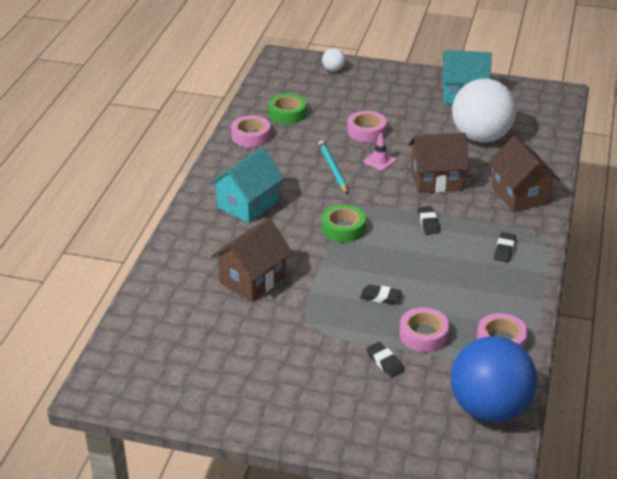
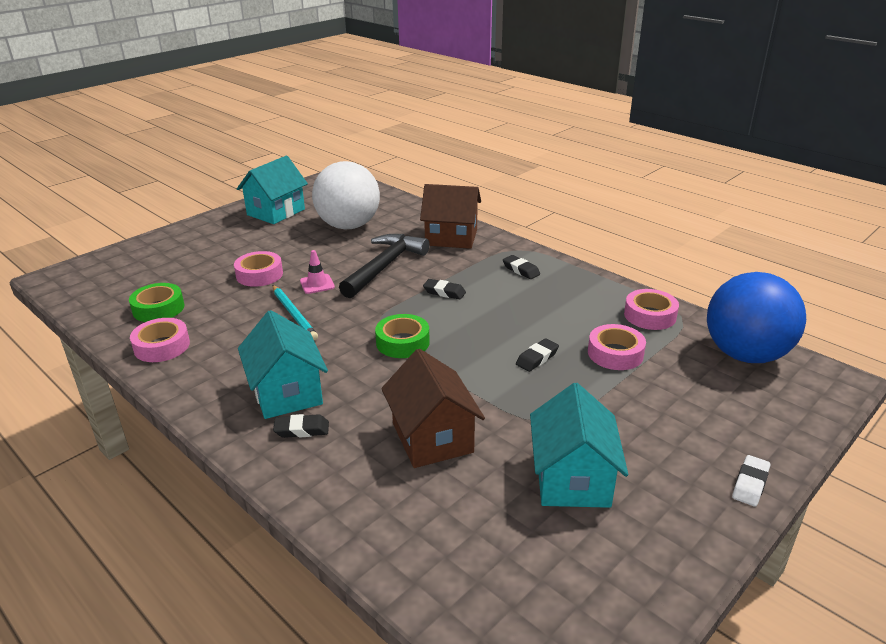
camera: 60 degrees left, 5 degrees down
(259, 351) = (572, 479): none -> turquoise house
(317, 436) = (750, 484): none -> white eraser
(332, 168) = (294, 314): turquoise pencil -> turquoise pencil turned 135 degrees counterclockwise
(333, 70) = (129, 257): white ball -> none
(385, 362) = (645, 392): black eraser -> black eraser (302, 430)
(436, 180) = (384, 266): brown house -> black hammer

